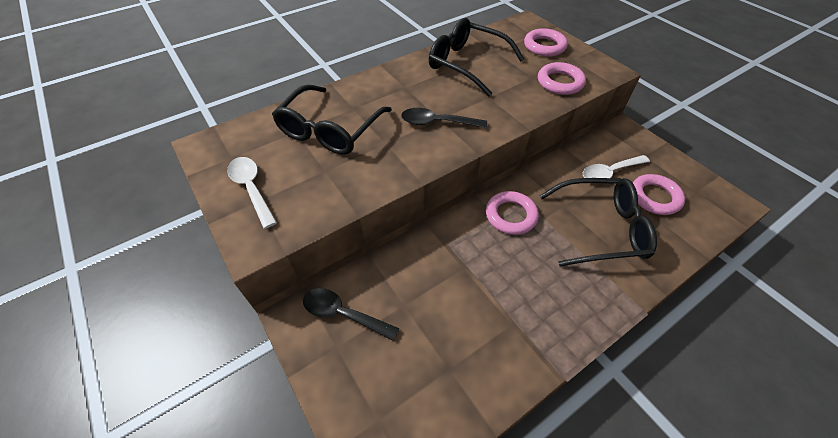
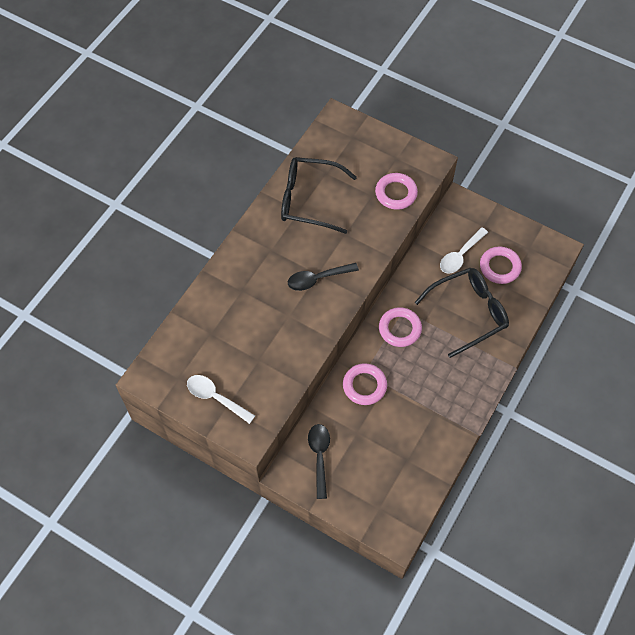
camera: 25 degrees left, 10 degrees up
(330, 130) = (237, 321): black glasses -> none
(343, 314) = (319, 456): black spoon -> black spoon turned 90 degrees clockwise
(544, 46) = (366, 150): pink ring -> pink ring (364, 386)

